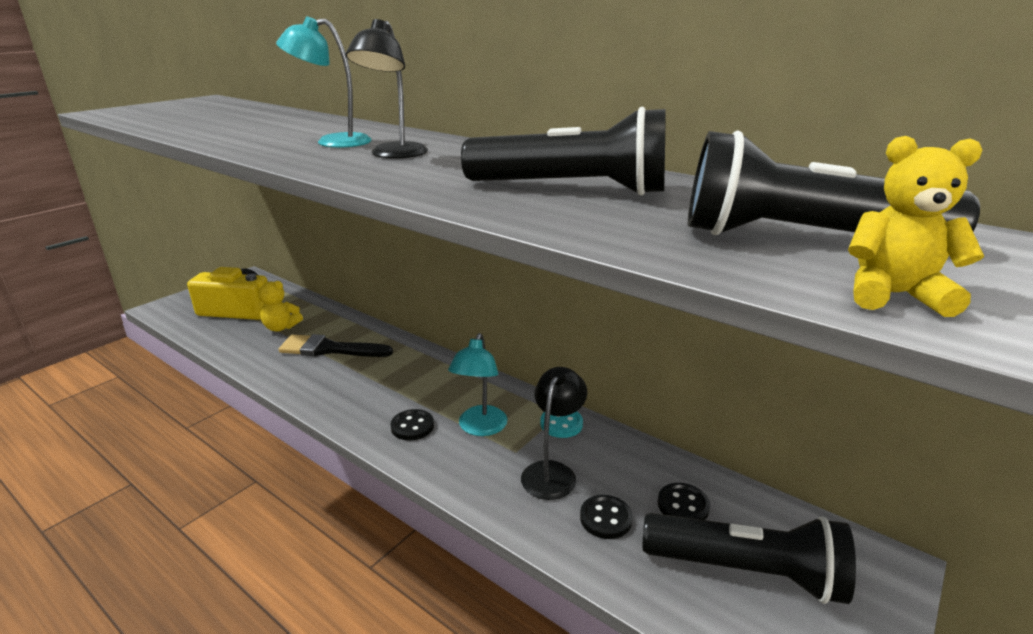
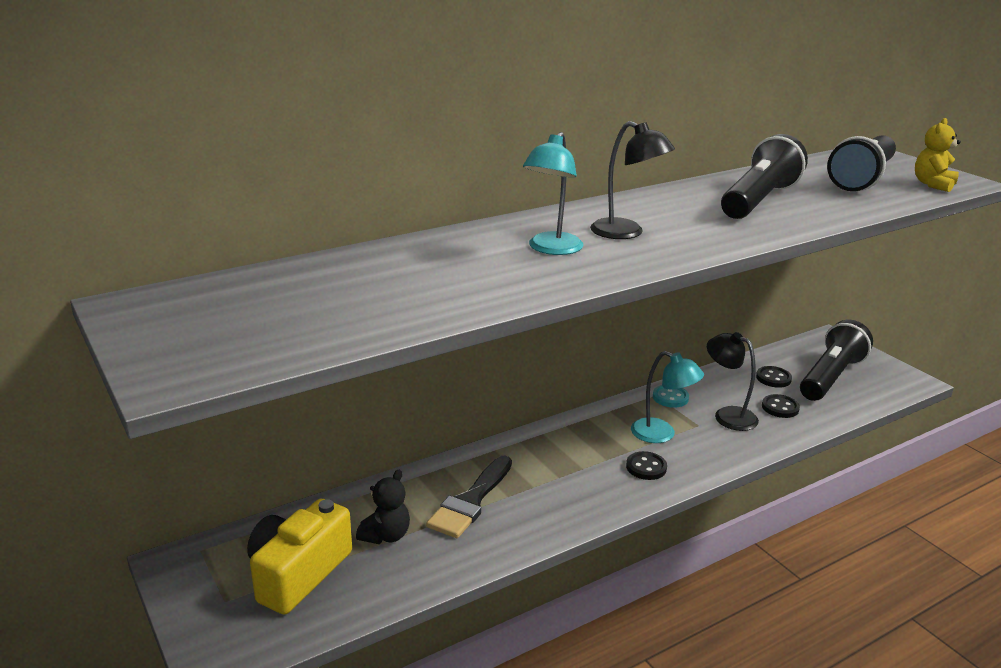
camera: 70 degrees left, 0 degrees up
(281, 327) = (386, 535): yellow teddy bear -> black teddy bear

